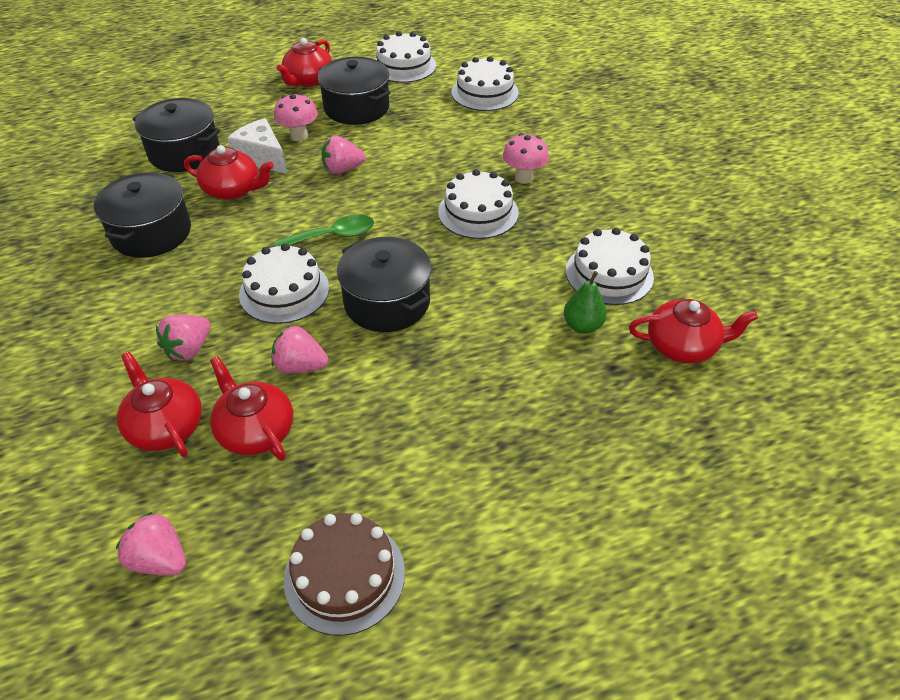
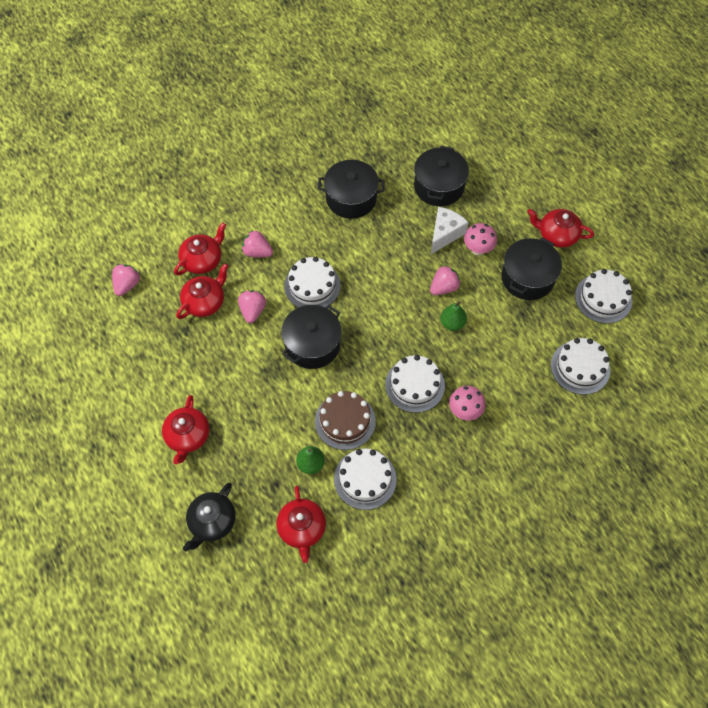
camera: 80 degrees right, 15 degrees up
(233, 190) = (404, 228): red teapot -> red teapot (188, 436)
(333, 236) = (369, 299): green spoon -> none
(342, 169) = (444, 287): pink strawberry -> pink strawberry turned 75 degrees clockwise
(344, 575) = (124, 365): brown cake -> brown cake (345, 421)
(398, 170) = (452, 323): none -> green pear
(675, 455) = (212, 522): none -> black teapot

